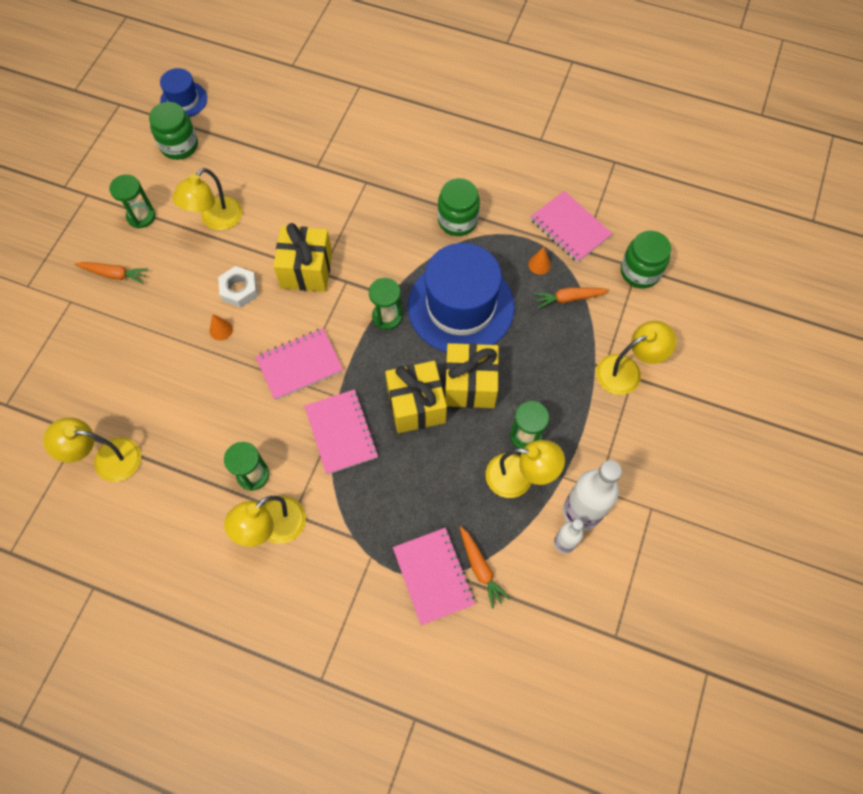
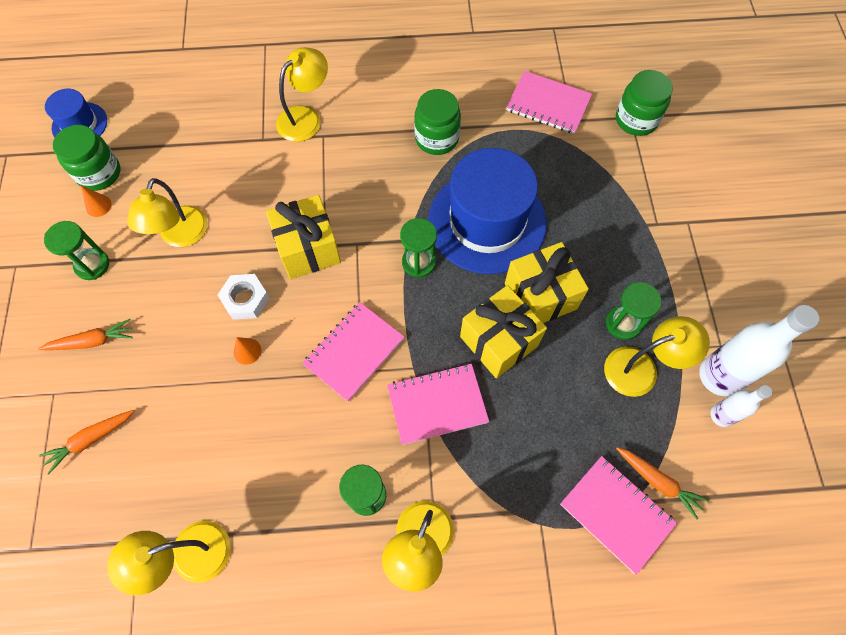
camera: 25 degrees left, 0 degrees up
(341, 432) = (437, 404): pink notebook -> pink notebook turned 60 degrees counterclockwise
(539, 264) = (539, 150): orange cone -> orange cone (98, 206)
(568, 298) = (586, 171): orange carrot -> orange carrot (90, 440)
(627, 371) = (679, 218): yellow lamp -> yellow lamp (306, 118)

